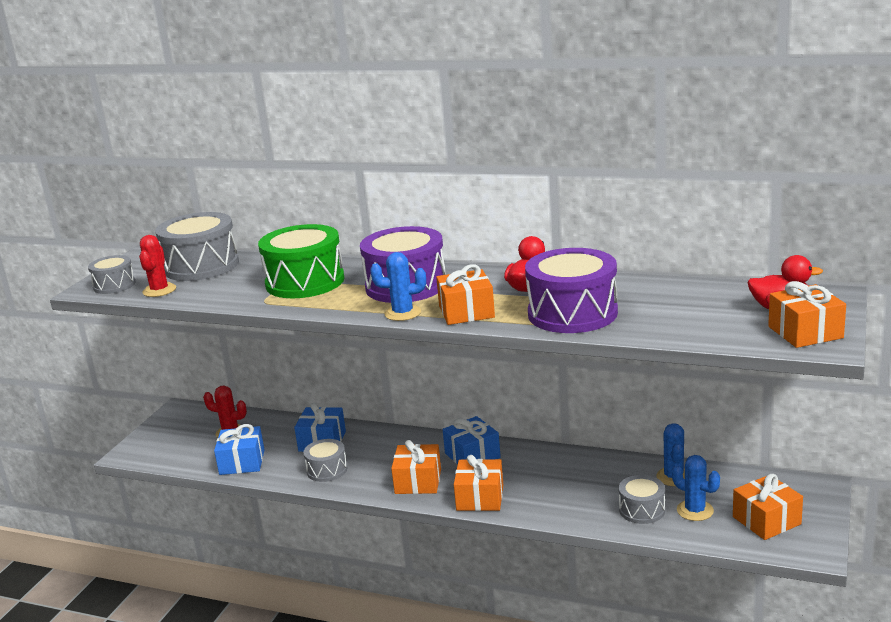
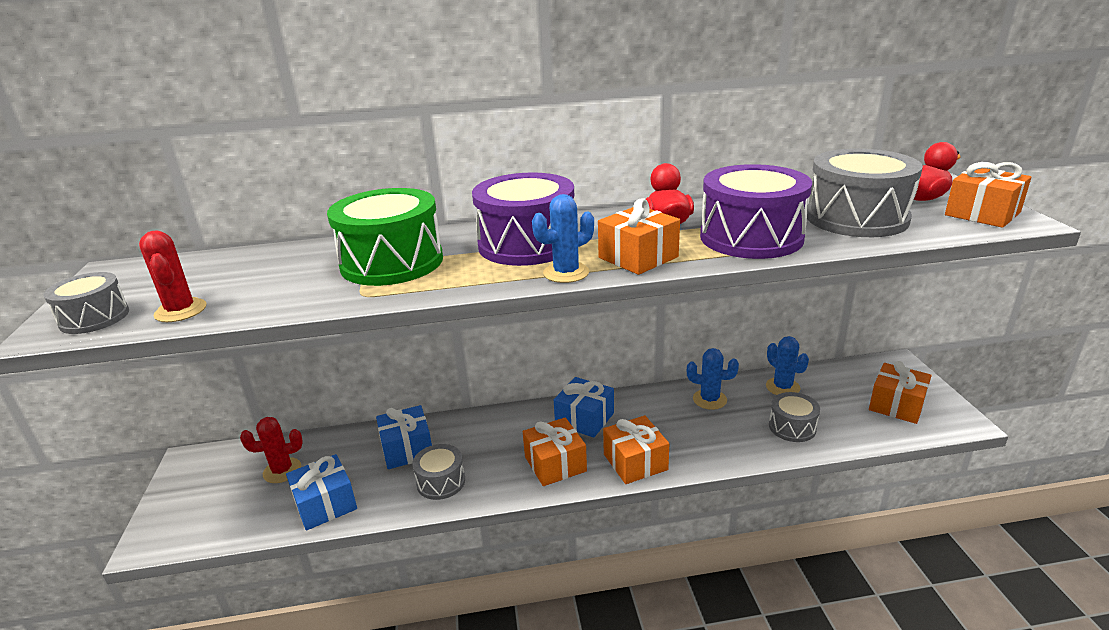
camera: 30 degrees left, 5 degrees up
(201, 266) = (218, 270): grey drum -> grey drum (856, 218)
(695, 510) = (834, 413): blue cactus -> blue cactus (709, 399)

